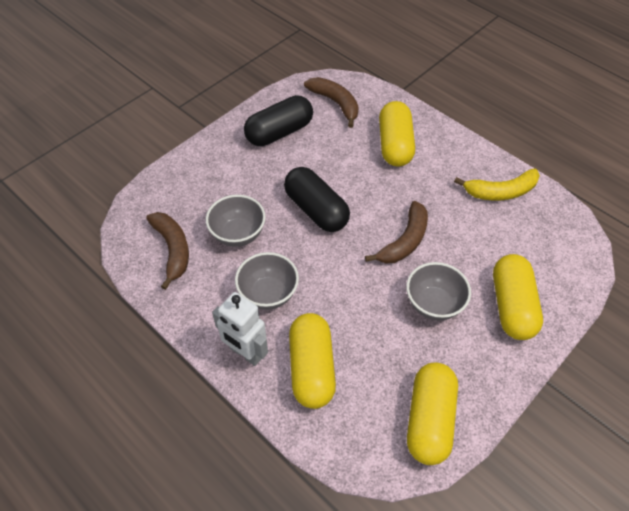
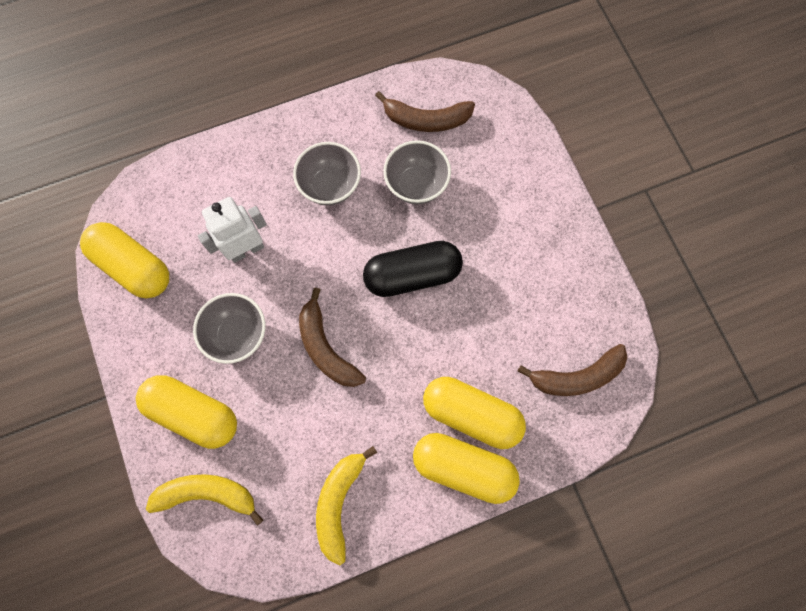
camera: 115 degrees right, 20 degrees up
(246, 353) = (279, 144): white robot -> white robot (246, 249)
(279, 132) = (551, 285): black capsule -> none
(312, 368) = (234, 192): yellow capsule -> yellow capsule (463, 468)
(556, 269) = (207, 494): none -> yellow banana

